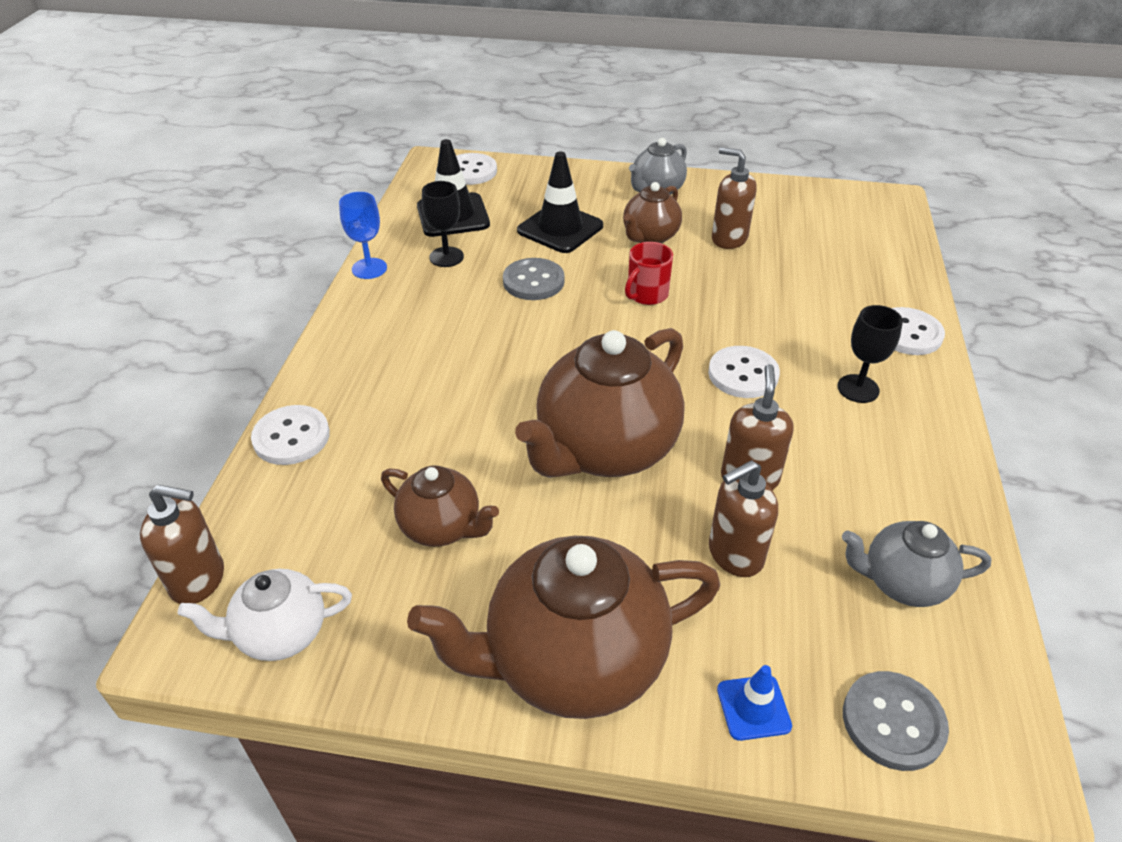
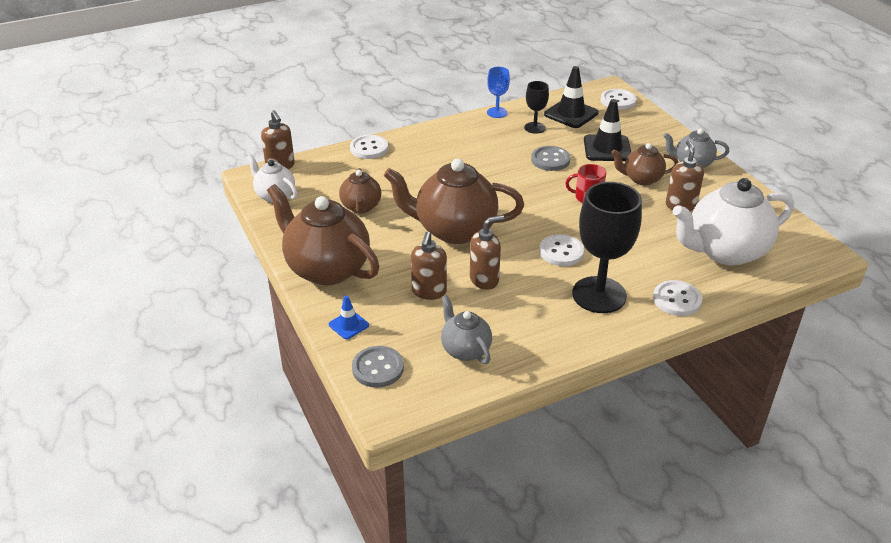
camera: 55 degrees right, 5 degrees down
(735, 555) = (429, 292): brown soap dispenser -> brown soap dispenser turned 105 degrees counterclockwise
(840, 255) = (725, 251): none -> white teapot
(858, 389) = (599, 295): black goblet -> black goblet, size x1.99

